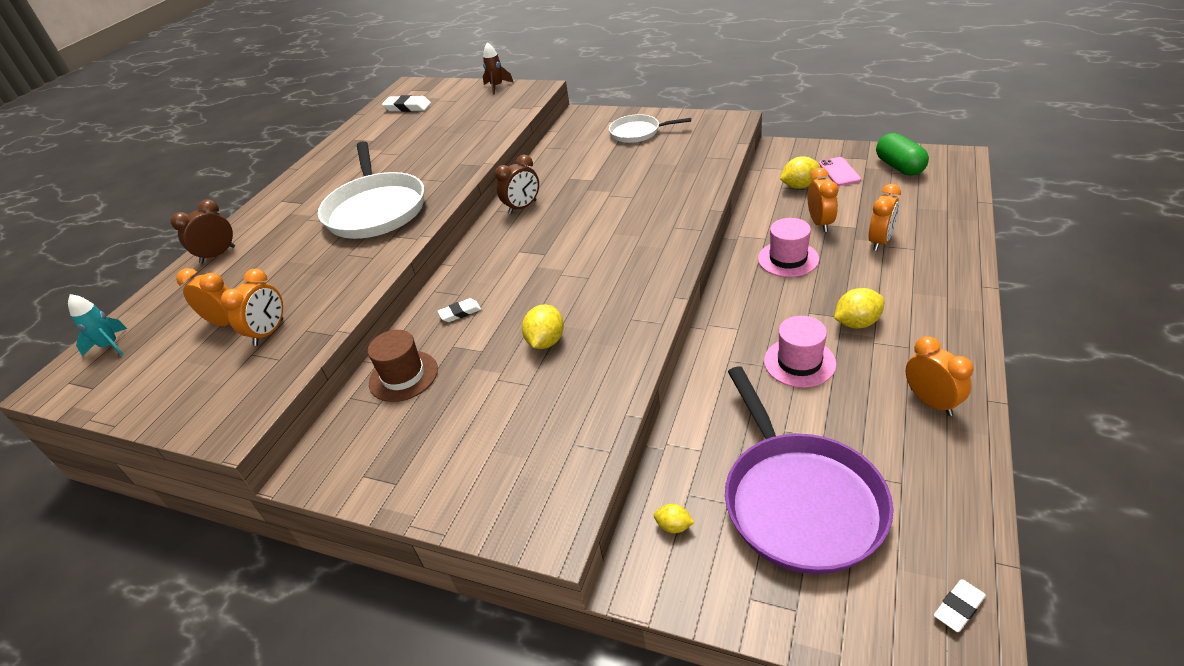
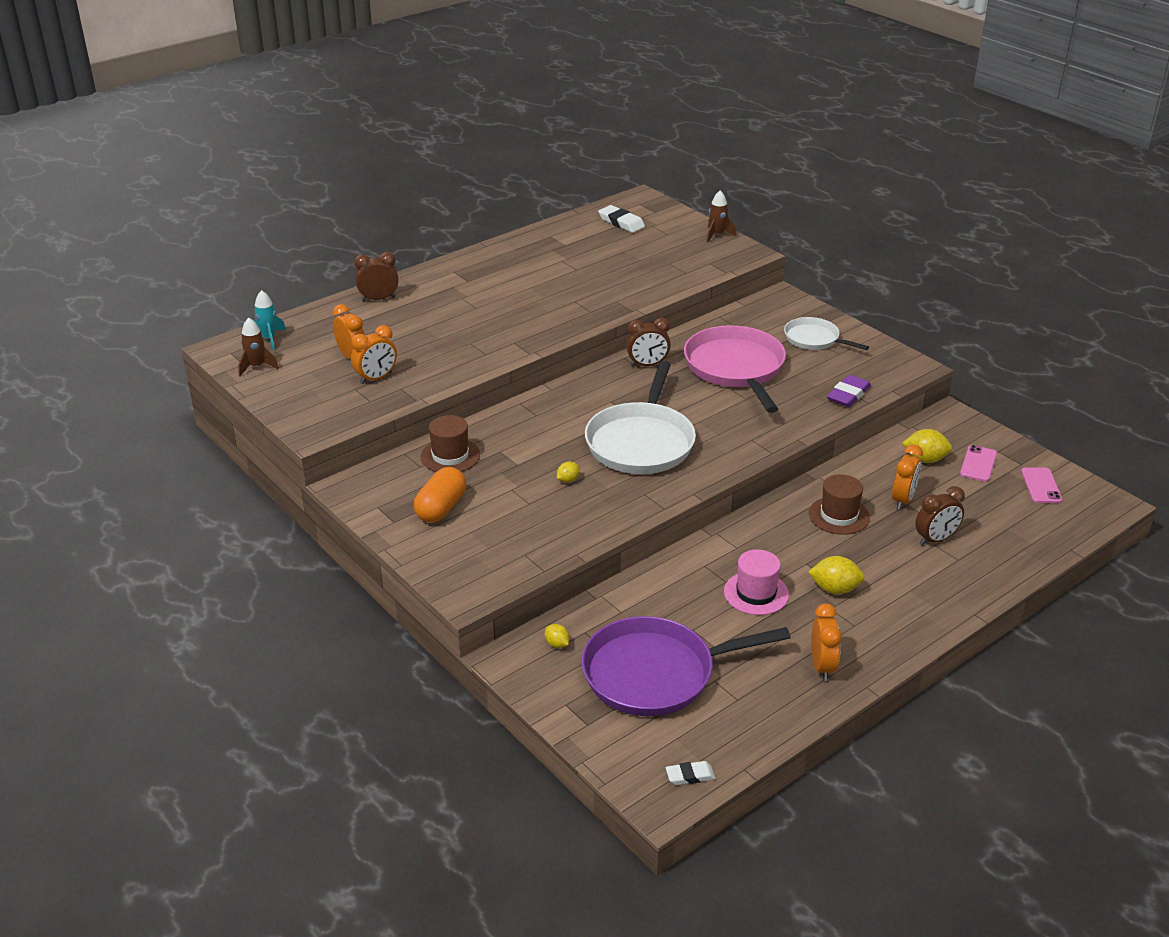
camera: 25 degrees right, 5 degrees down
(111, 384) = (256, 367): none -> brown rocket
(376, 210) = (518, 314): white pan -> white pan (641, 442)
(438, 439) = (441, 508): none -> orange capsule
(460, 313) = (525, 429): white eraser -> none
(546, 341) = (568, 480): yellow lemon -> yellow lemon, size x0.57
(599, 178) = (735, 368): none -> pink pan
(709, 159) = (848, 395): none -> purple eraser
(788, 259) = (839, 515): pink hat -> brown hat
(800, 501) = (655, 673): purple pan -> purple pan turned 60 degrees clockwise
(880, 241) = (935, 539): orange clock -> brown clock
(899, 167) = (1041, 486): green capsule -> pink phone

